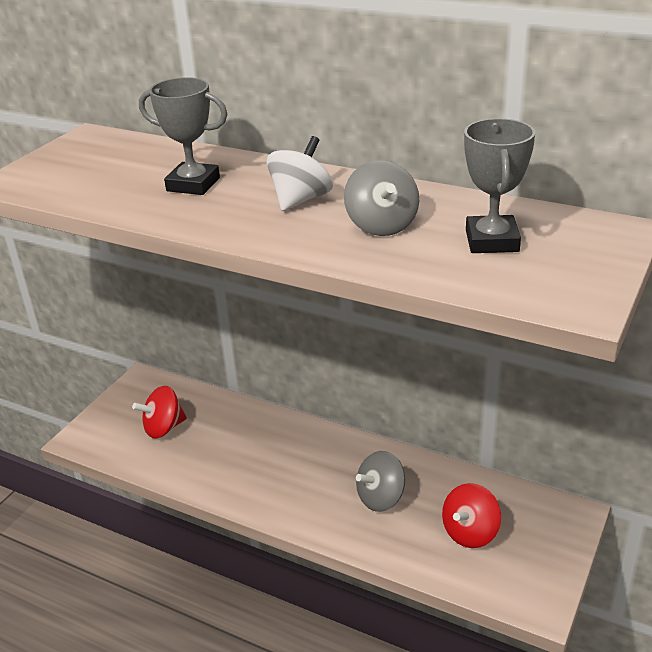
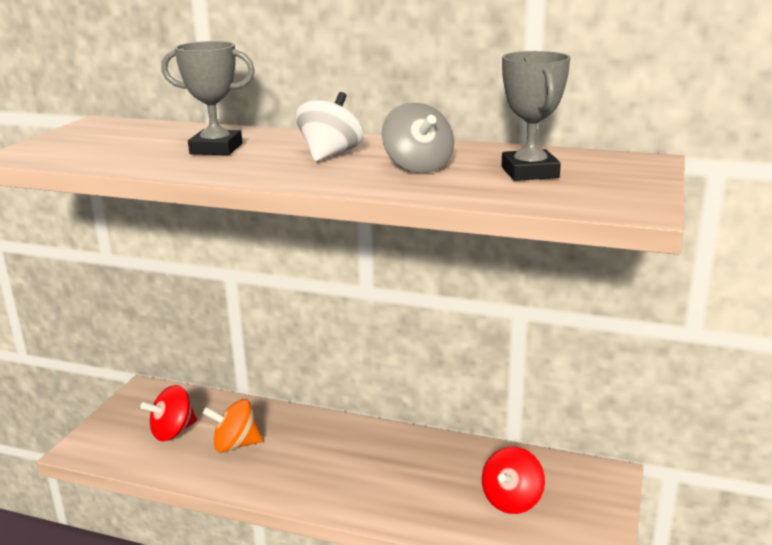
camera: 10 degrees left, 10 degrees down
(219, 447) = (235, 445): none -> orange spinning top
(381, 498) = (414, 477): grey spinning top -> none

